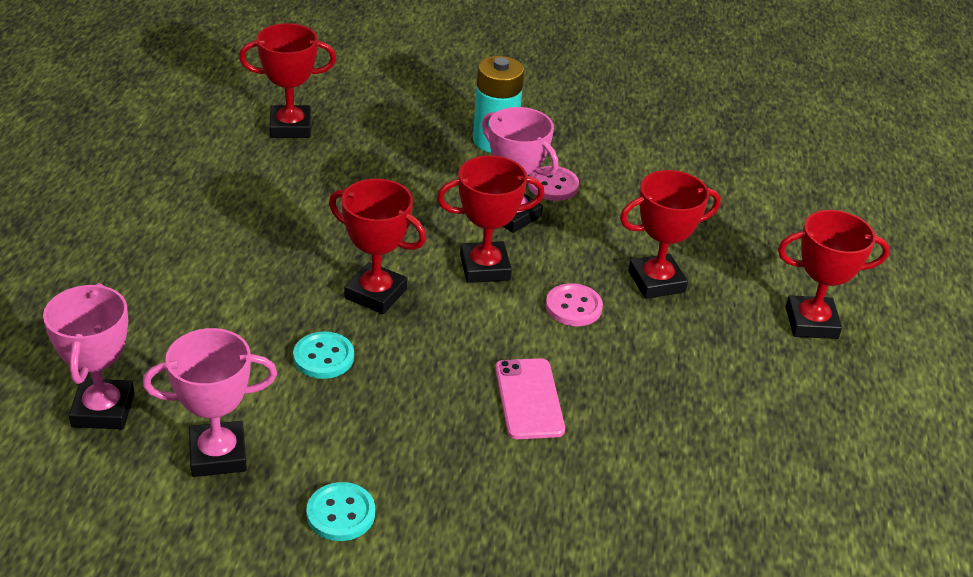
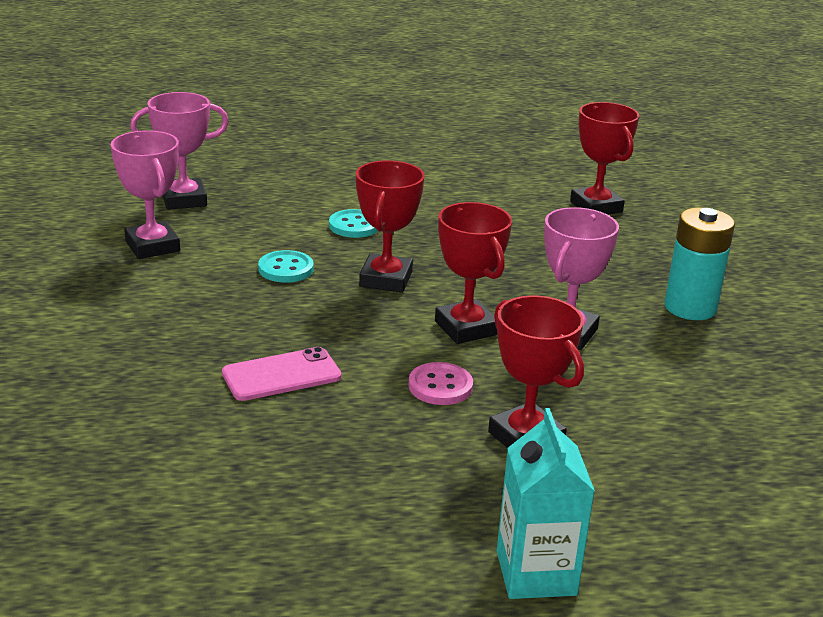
camera: 75 degrees right, 10 degrees down
(341, 514) = (102, 303): turquoise button -> turquoise button (354, 226)
(553, 185) = (645, 351): pink button -> none
(811, 323) = (536, 573): red trophy -> turquoise carton

